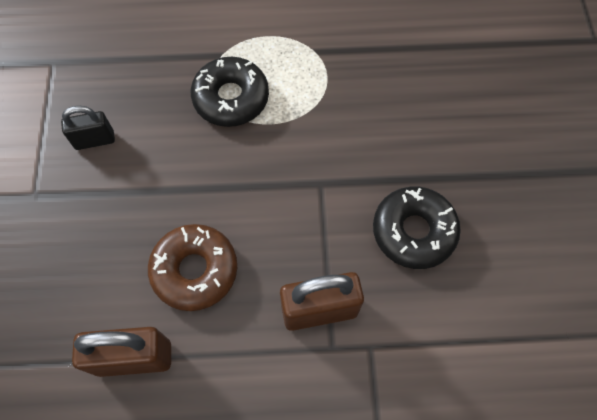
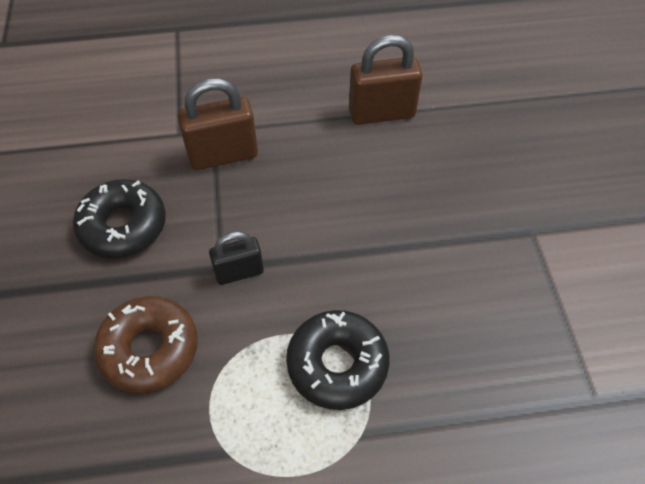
camera: 175 degrees right, 10 degrees down
(95, 140) = (491, 295): black padlock -> black padlock (239, 272)
(195, 270) = (343, 177): brown donut -> brown donut (149, 349)

